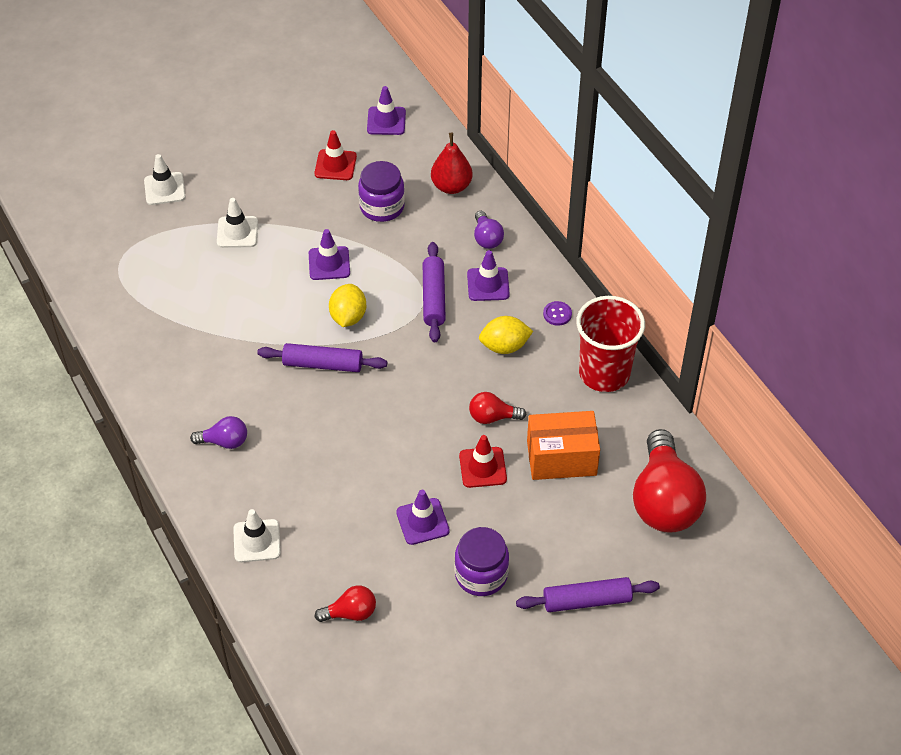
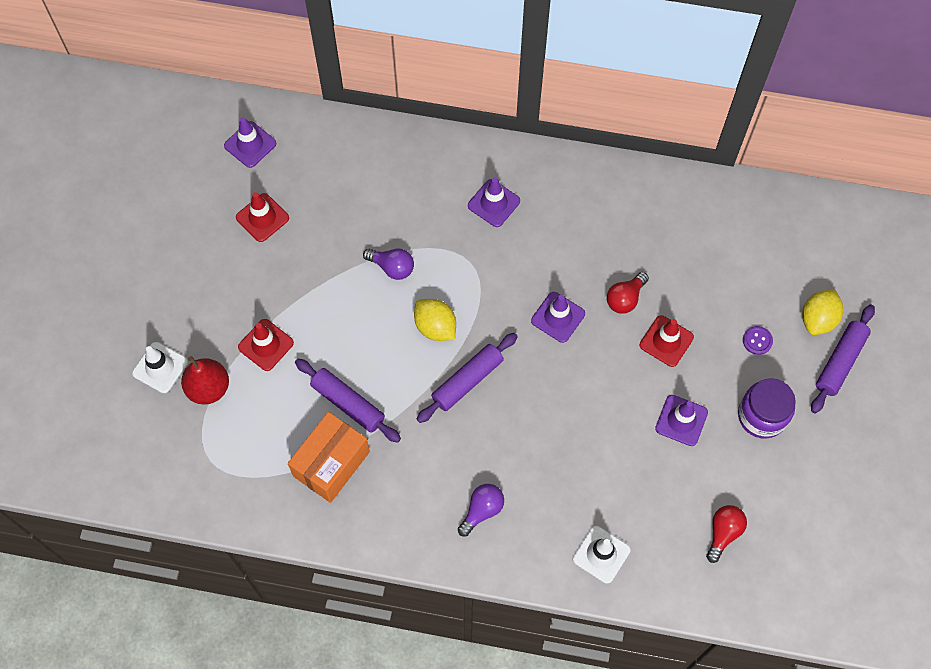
camera: 50 degrees left, 15 degrees up
(237, 232) = (266, 345): white traffic cone -> red traffic cone
(329, 263) = (366, 300): purple traffic cone -> purple traffic cone (558, 317)
(382, 207) = (342, 217): purple jar -> none
(433, 297) = (472, 251): purple rolling pin -> purple rolling pin (348, 403)
(451, 186) = (368, 152): red pear -> red pear (208, 388)
(486, 238) = (446, 168): purple light bulb -> purple light bulb (392, 267)
(504, 346) = (565, 239): yellow lemon -> yellow lemon (818, 319)
(557, 314) = (566, 179): purple button -> purple button (757, 341)
(561, 458) = (703, 281): orange box -> orange box (331, 464)
(604, 373) = (650, 192): red cup -> none
(664, 500) = (795, 244): red light bulb -> none

